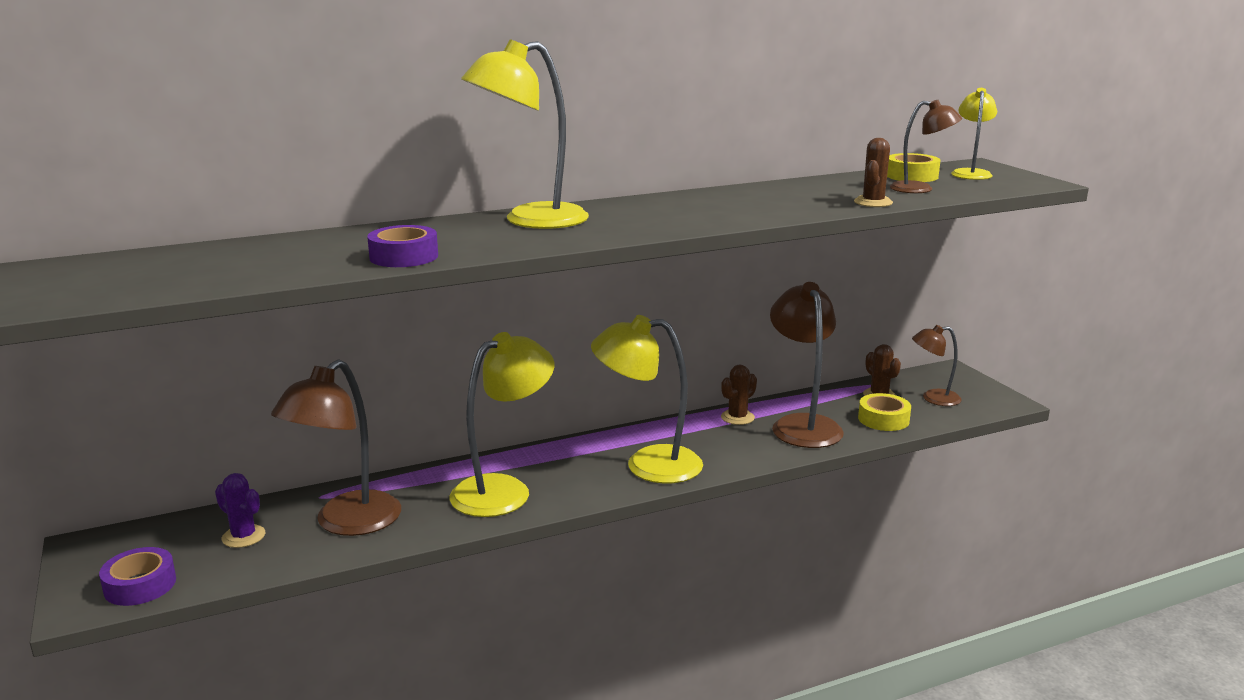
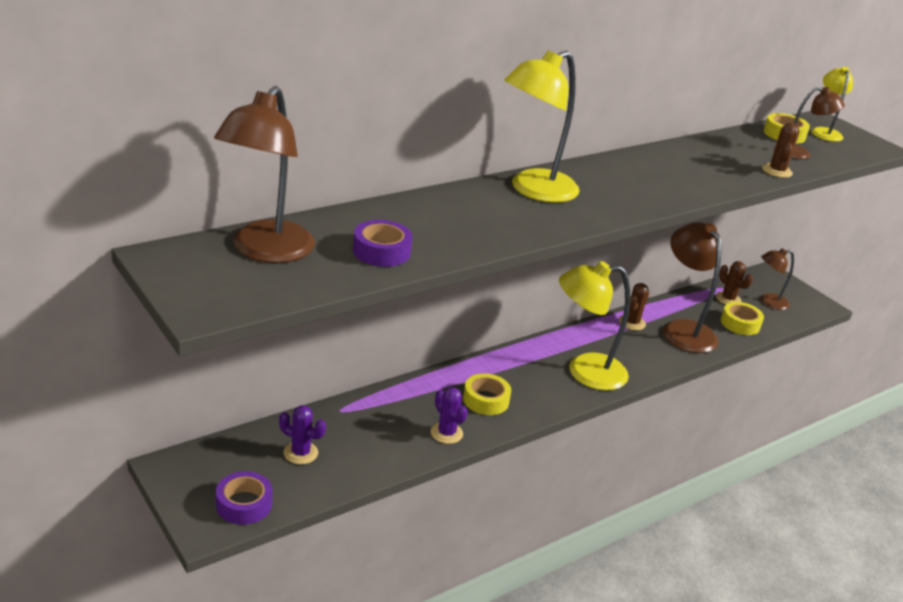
camera: 15 degrees left, 10 degrees up
(347, 523) = (378, 437): brown lamp -> brown lamp (266, 251)
(404, 256) = (471, 240): purple tape -> purple tape (381, 251)
(433, 522) = (446, 433): none -> purple cactus
(504, 490) = (486, 400): yellow lamp -> yellow tape

